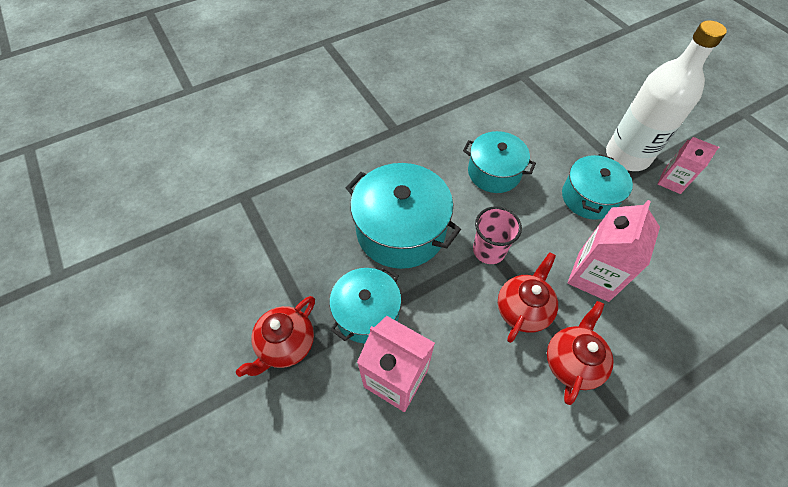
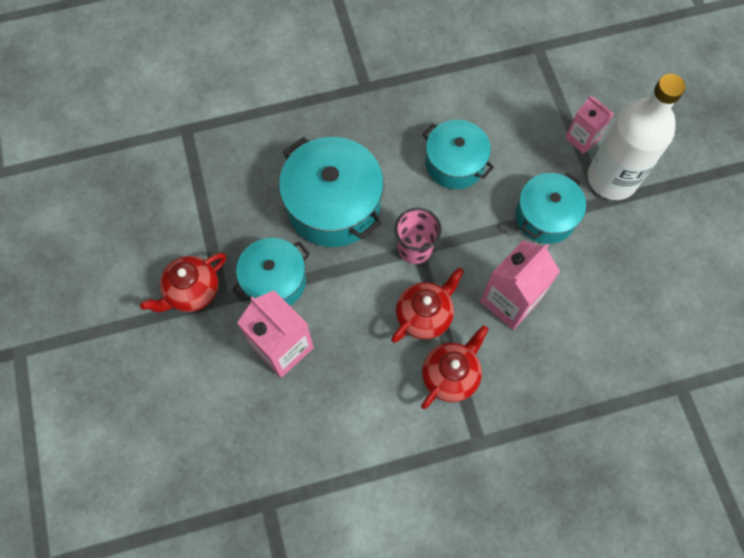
camera: 15 degrees right, 10 degrees up
(671, 181) = (646, 220): pink carton -> pink carton (582, 138)

